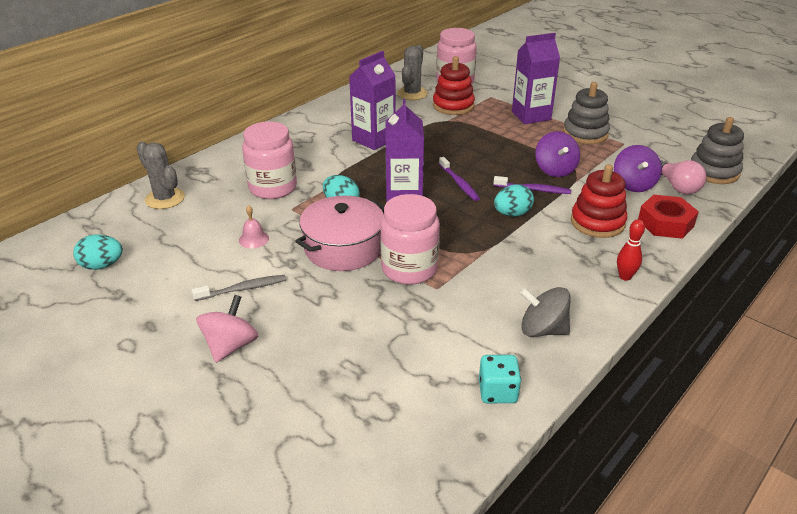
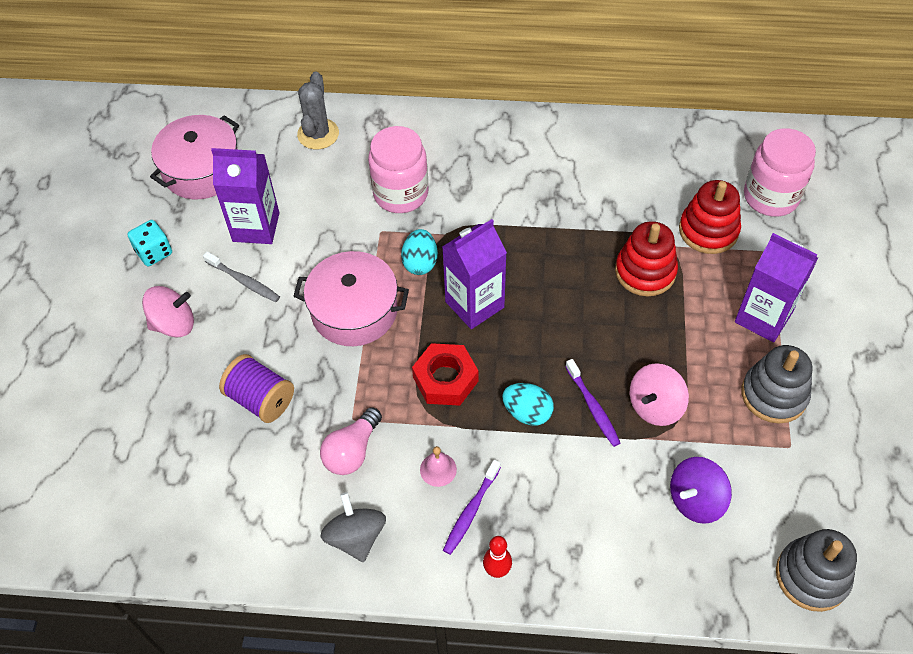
camera: 55 degrees right, 20 degrees up
(102, 265) = (202, 170): turquoise egg -> pink pot
(253, 239) = (313, 238): pink bell -> pink bell (438, 469)
(366, 327) = (261, 399): none -> purple spool
(373, 139) = (561, 209): purple carton -> purple carton (256, 227)
(409, 269) = (364, 380): pink jar -> none
(412, 94) = (697, 176): grey cactus -> none
(459, 183) = (544, 334): purple toothbrush -> purple toothbrush (471, 511)
(497, 392) = (249, 543): turquoise dice -> turquoise dice (154, 252)
(555, 170) = (655, 406): purple spinning top -> pink spinning top
(597, 222) = (579, 499): red stacking toy -> red stacking toy (645, 272)
(665, 223) = (637, 568): red nut -> red nut (445, 379)
(677, 186) = (733, 548): pink light bulb -> pink light bulb (352, 451)

